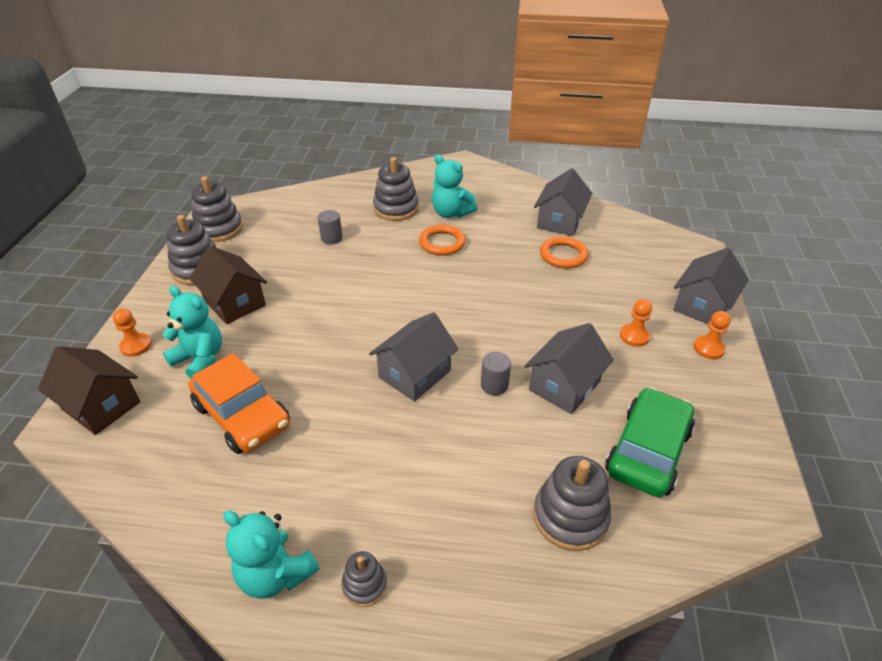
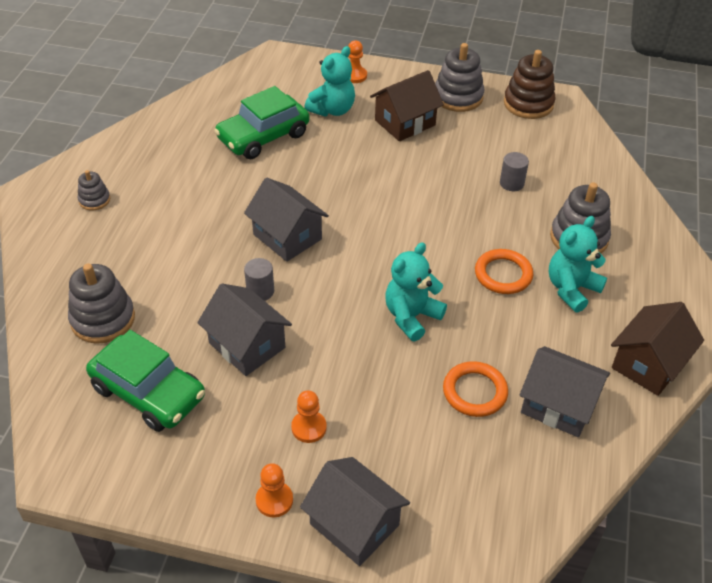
camera: 95 degrees right, 5 degrees up
(101, 405) = (291, 69): brown house -> brown house (648, 364)
(219, 229) = (528, 104): grey stacking toy -> brown stacking toy
(242, 415) = (263, 136): orange car -> green car
(275, 574) = (119, 160): turquoise teddy bear -> turquoise teddy bear (411, 316)

